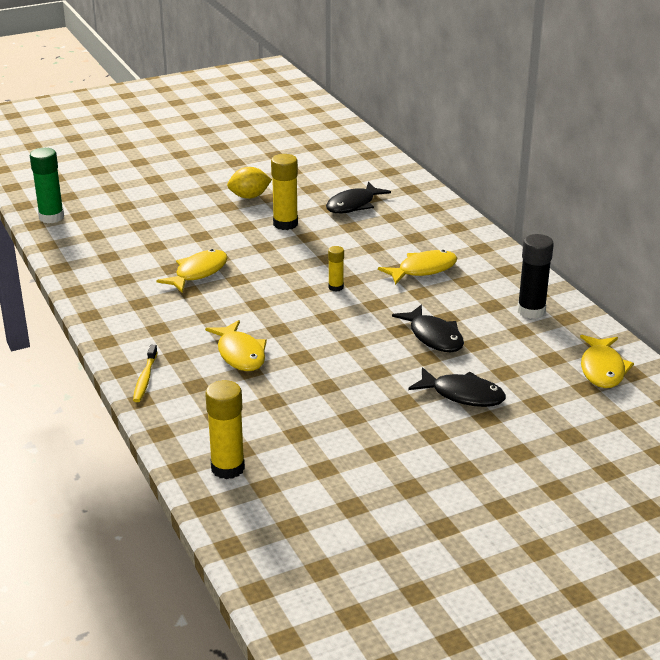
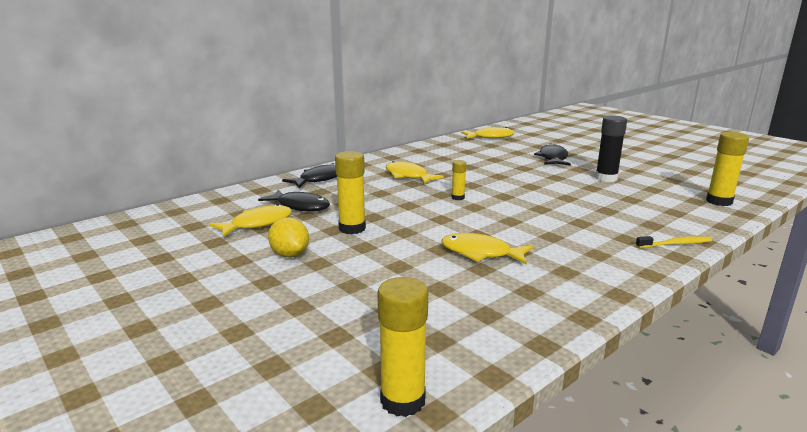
camera: 105 degrees left, 10 degrees down
(51, 217) = (403, 400): green glue stick -> yellow glue stick
(240, 354) = (591, 216): yellow fish -> yellow fish (257, 224)
(434, 337) = (497, 167): black fish -> black fish (319, 179)
(531, 311) = (442, 150): black glue stick -> black glue stick (606, 178)

